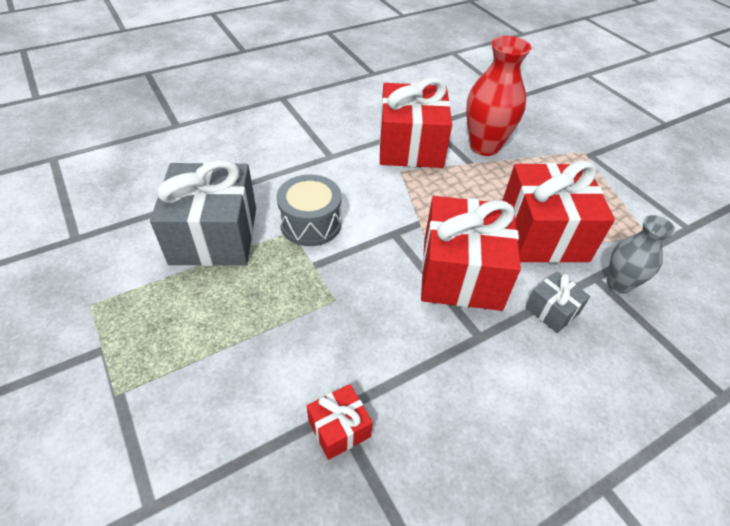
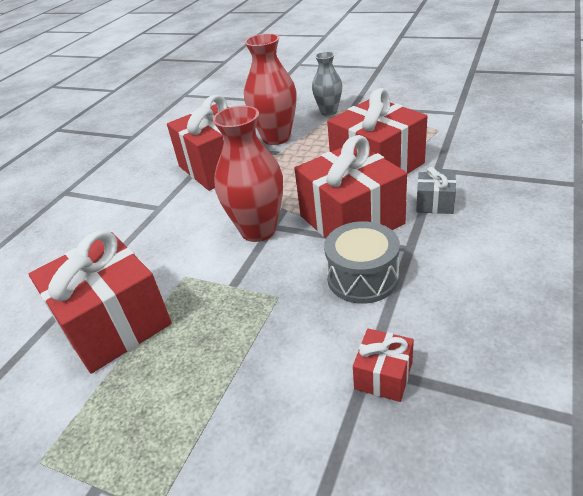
camera: 30 degrees left, 10 degrees down
(214, 235) = (113, 323): grey gift -> red gift
(311, 223) = (196, 260): grey drum -> grey drum (362, 277)
(379, 229) = (258, 230): none -> red vase
(619, 284) = (455, 164): grey vase -> grey vase (328, 112)

